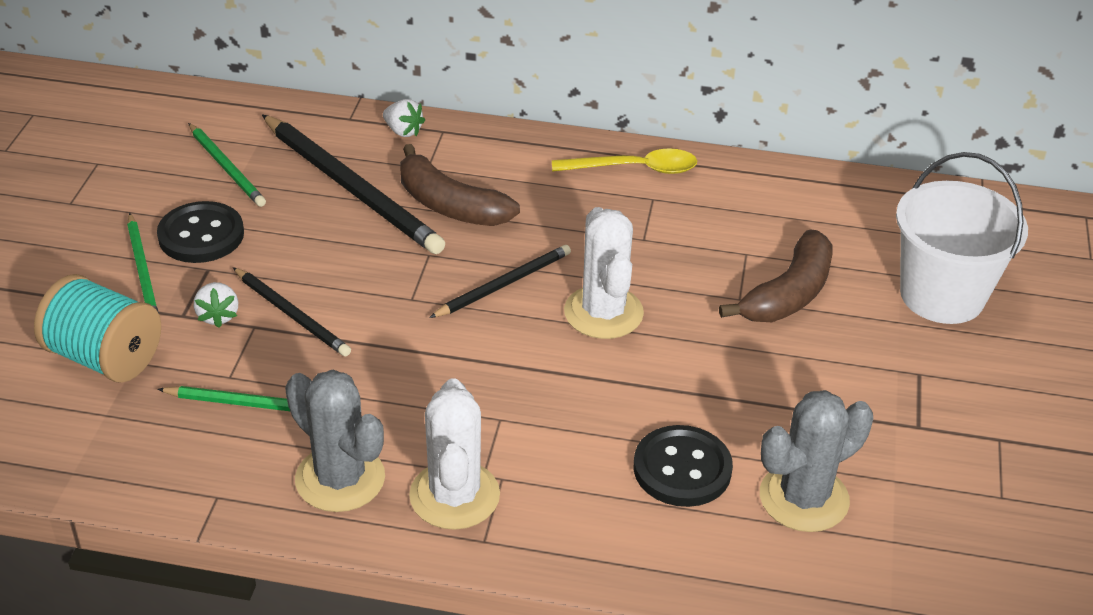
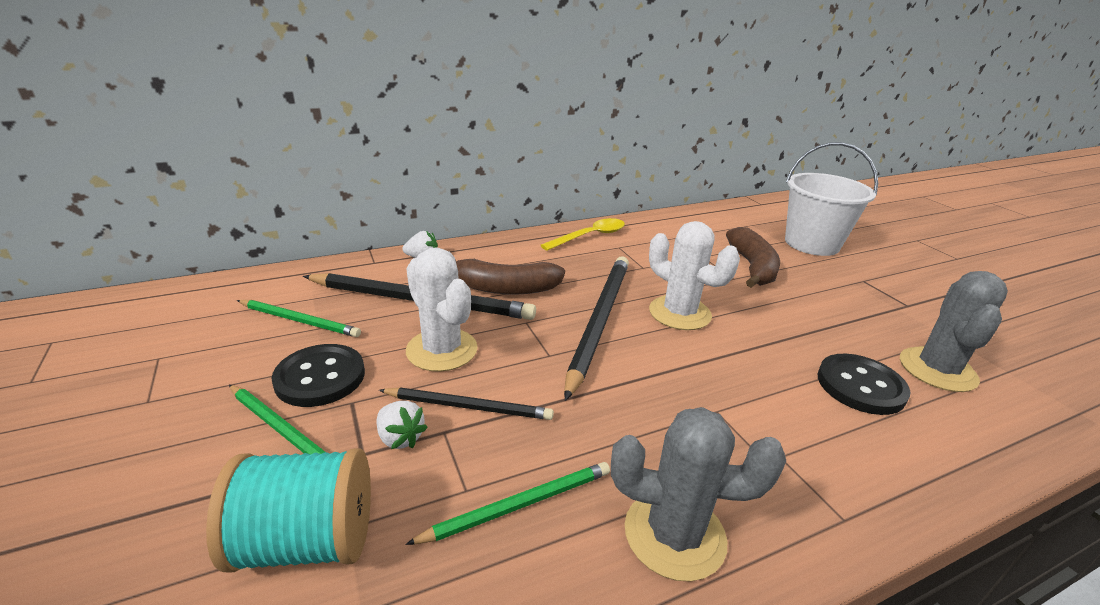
camera: 35 degrees left, 10 degrees down
(454, 495) = (773, 492): white cactus -> white cactus (442, 350)
(504, 284) = (599, 321): black pencil -> black pencil, size x1.78

